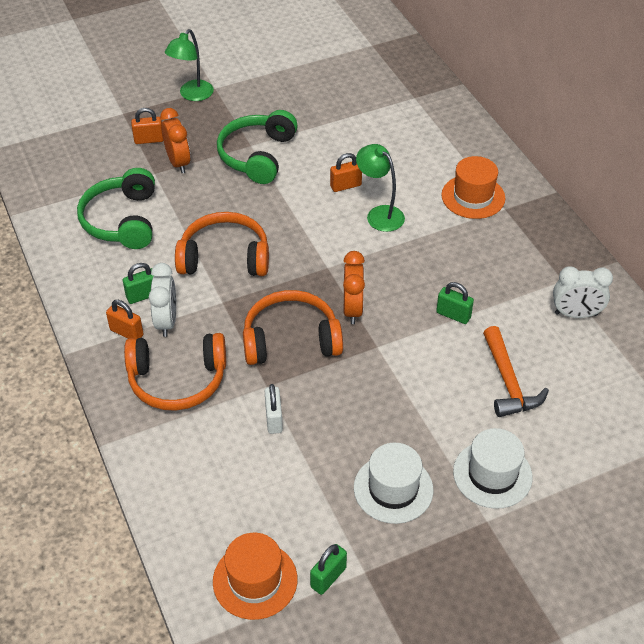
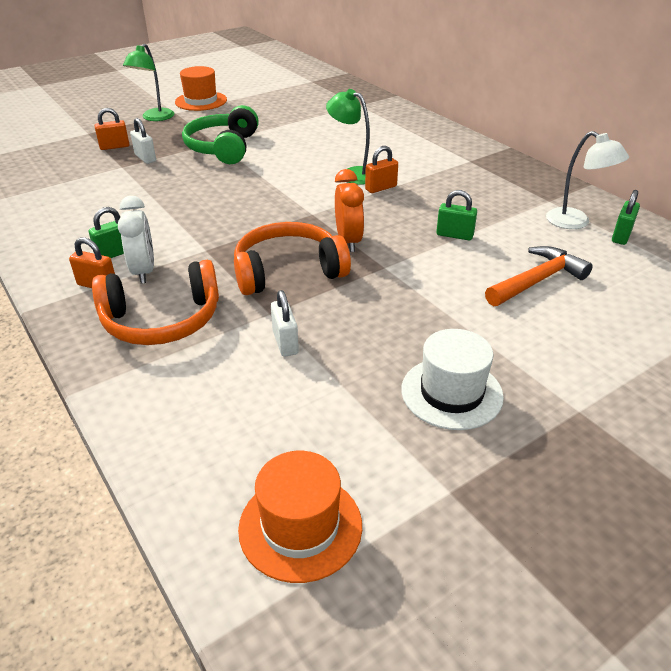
camera: 10 degrees left, 10 degrees down
(122, 220) = (89, 200): green headphones -> none
(178, 162) = (145, 158): orange clock -> white padlock
(225, 257) = (202, 216): orange headphones -> none
(328, 577) = (402, 506): green padlock -> green padlock (621, 236)
(345, 186) = (314, 159): orange padlock -> orange padlock (381, 188)
(473, 197) = (436, 156): orange hat -> orange hat (201, 101)
(492, 474) = (562, 363): white hat -> none
(508, 382) = (537, 280): orange hammer -> orange hammer turned 105 degrees counterclockwise
(576, 314) = (575, 222): white clock -> white lamp

